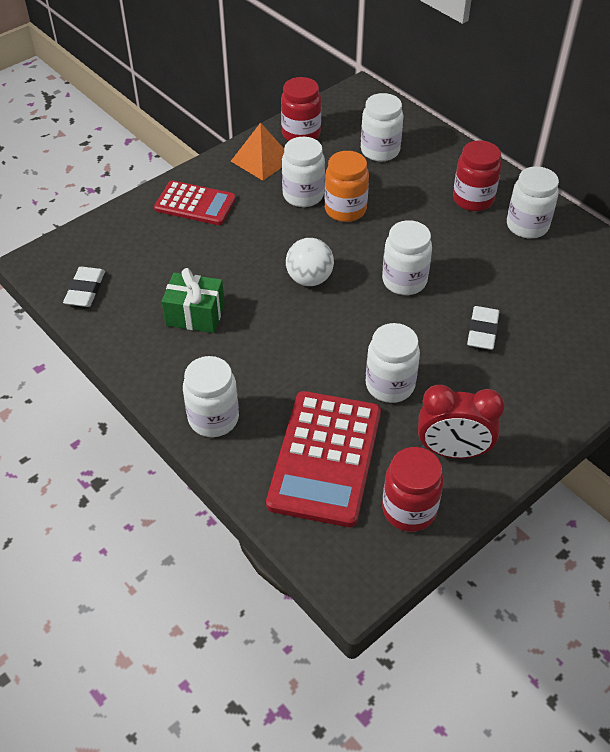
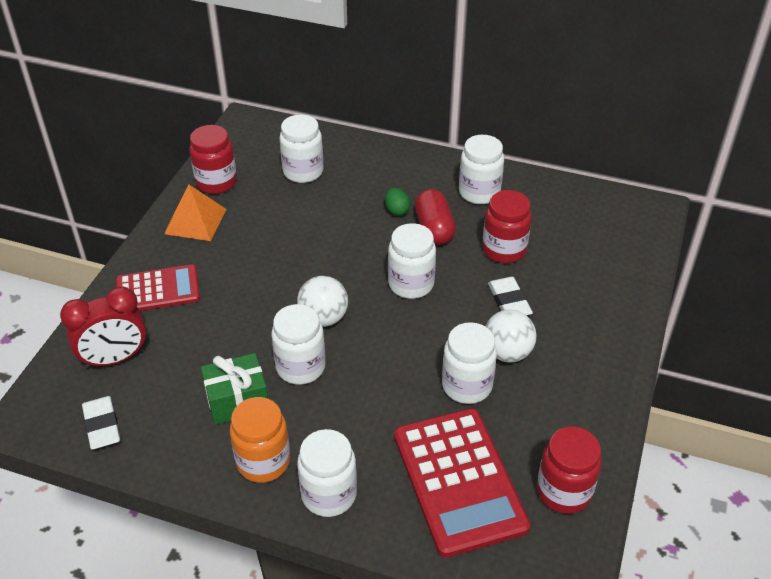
camera: 30 degrees left, 5 degrees down
(303, 195) = (260, 240): white jar -> white jar (300, 367)
(345, 210) = (310, 239): orange jar -> orange jar (263, 462)
(438, 214) = (397, 210): none -> green egg
(447, 373) = (507, 353): none -> white ball
(452, 451) = (561, 420): red clock -> red clock (115, 358)
(461, 242) = (434, 228): none -> red capsule
(473, 199) = (417, 186): red jar -> red jar (504, 250)

